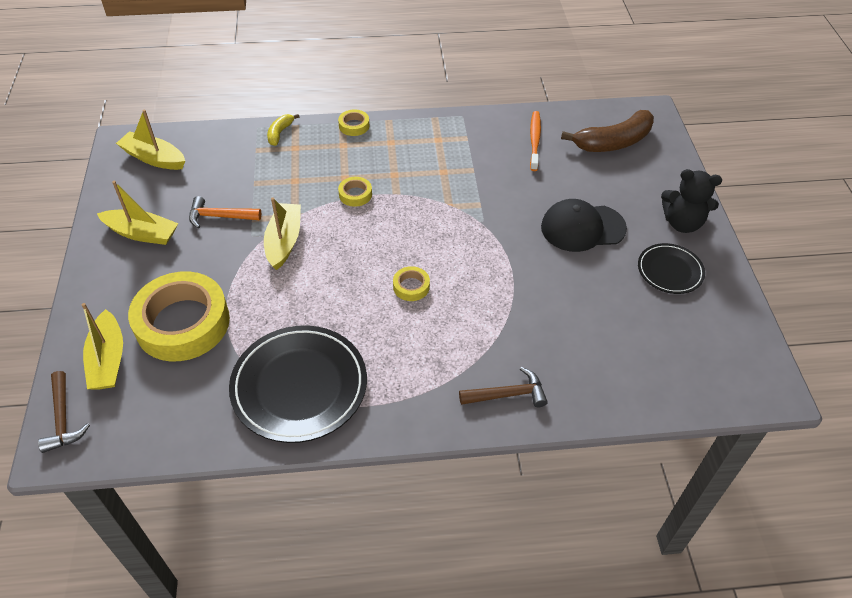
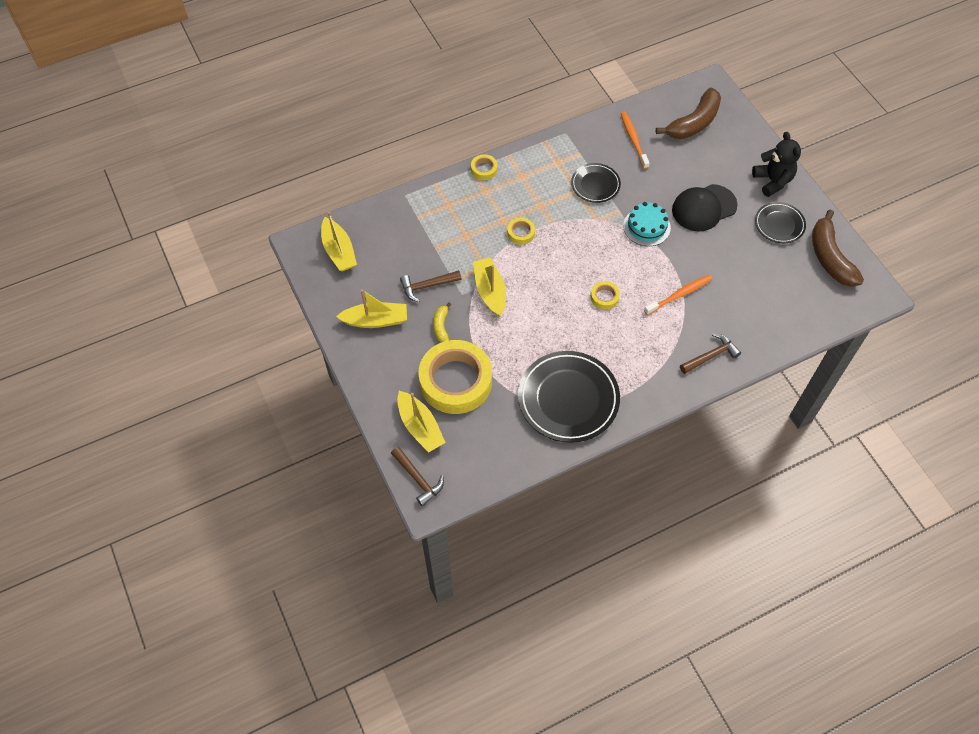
camera: 20 degrees left, 10 degrees up
(154, 158) = (339, 251): yellow boat -> yellow boat turned 120 degrees counterclockwise
(219, 216) = (427, 286): orange hammer -> brown hammer
(280, 133) = (427, 195): yellow banana -> yellow banana (441, 326)
(467, 171) = (595, 185): none -> black plate
(503, 228) = (646, 227): none -> turquoise cake
(504, 311) = (679, 295): none -> orange toothbrush
(682, 223) = (772, 181): black teddy bear -> black teddy bear turned 105 degrees counterclockwise
(721, 326) = (829, 257): none -> brown banana

